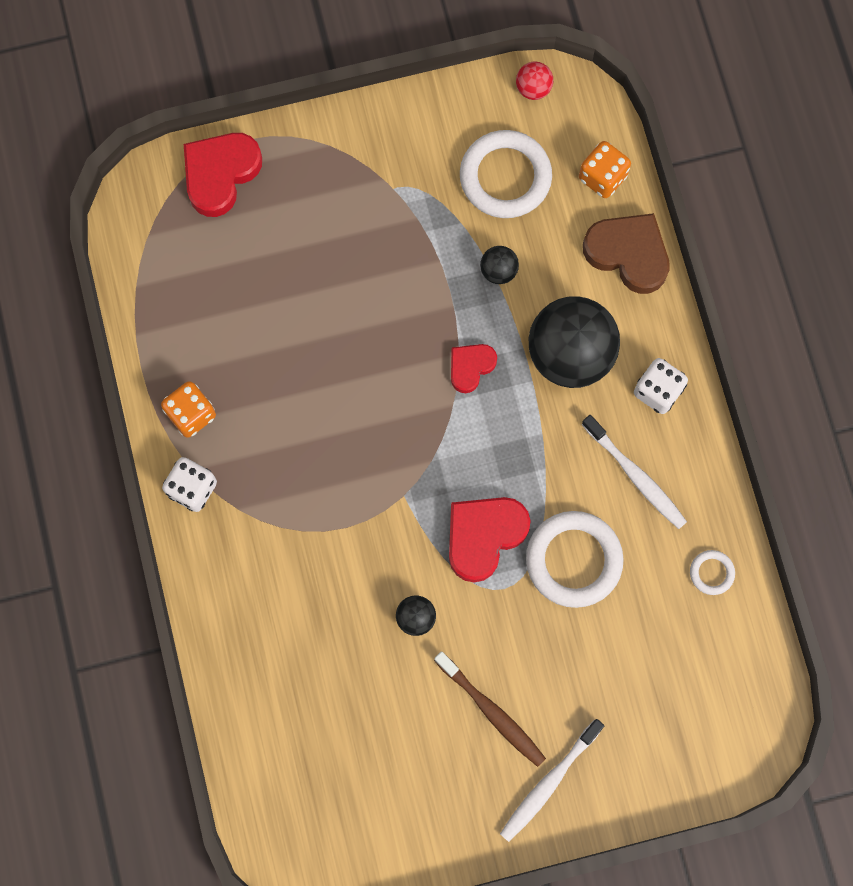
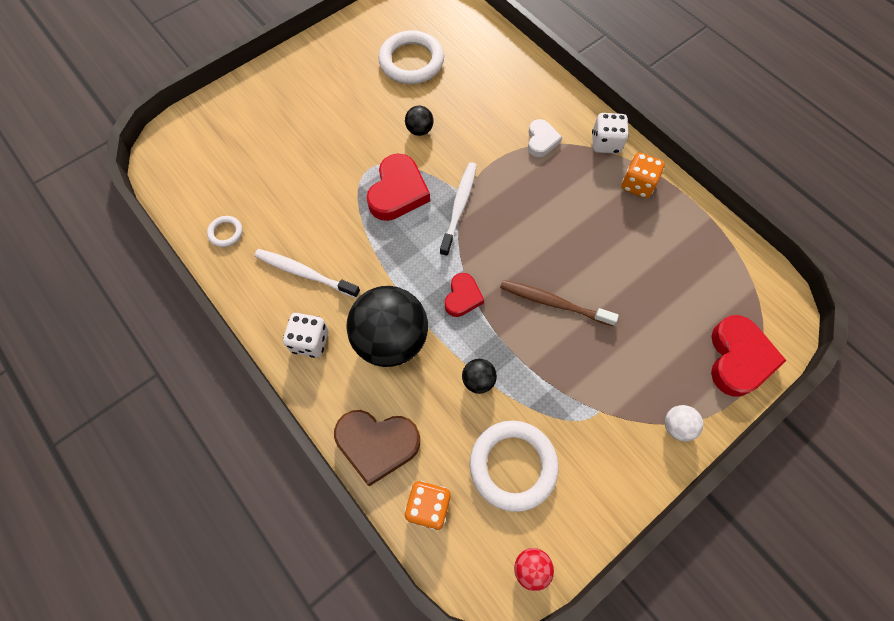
camera: 155 degrees right, 10 degrees down
(270, 529) = (541, 140): none -> white heart
(326, 141) = (677, 426): none -> white ball
(491, 711) = (346, 101): brown toothbrush -> brown toothbrush (554, 303)
(549, 782) = (294, 80): white toothbrush -> white toothbrush (459, 208)
(573, 560) = (328, 202): white ring -> white ring (411, 61)

